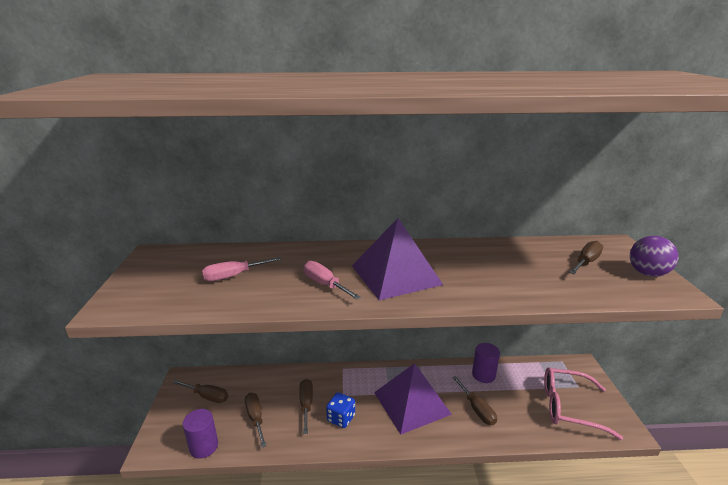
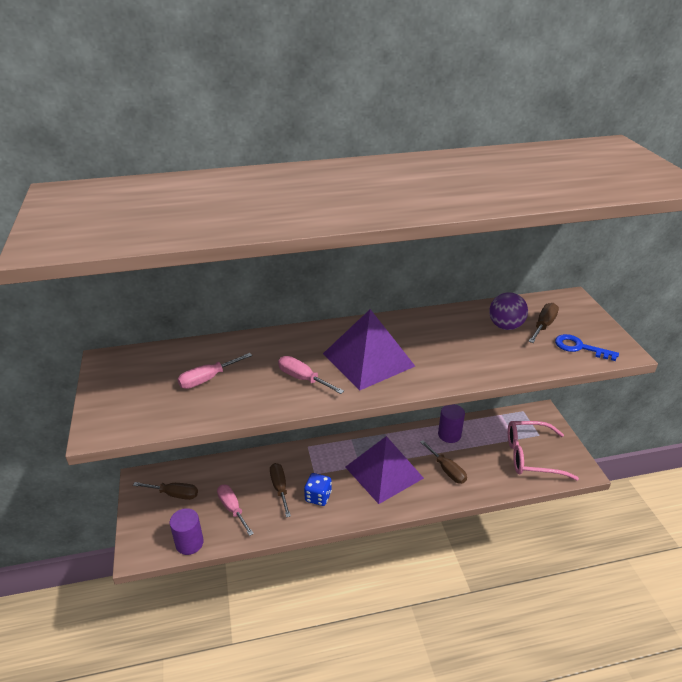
camera: 10 degrees left, 10 degrees up
(255, 418) = (232, 509): brown screwdriver -> pink screwdriver
(627, 285) = (580, 347): none -> blue key
(647, 273) = (597, 333): purple ball -> purple ball (505, 326)

